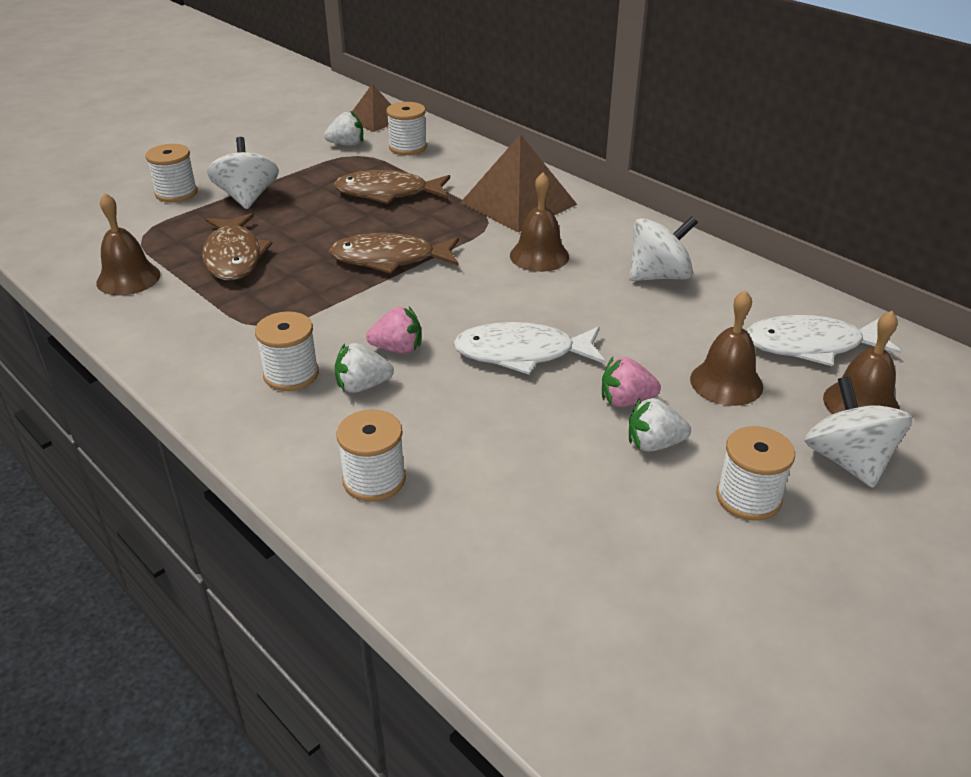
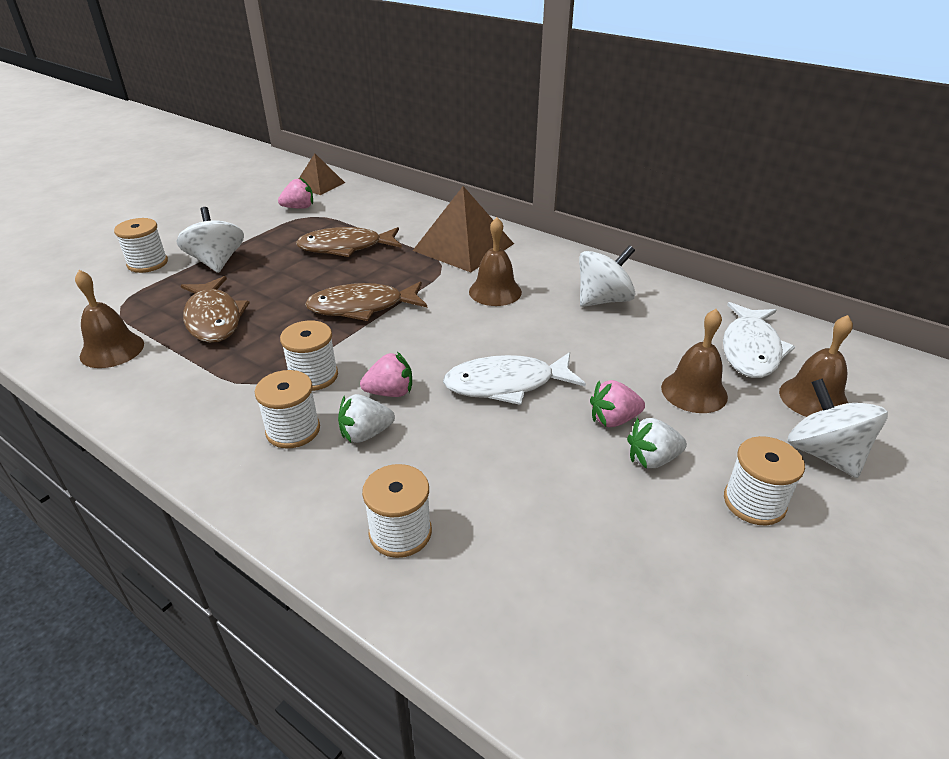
camera: 10 degrees left, 0 degrees up
(347, 144) = (299, 208): white strawberry -> pink strawberry
(408, 147) = (354, 206): white spool -> white spool (313, 376)
(810, 346) = (751, 350): white fish -> white fish turned 60 degrees counterclockwise

